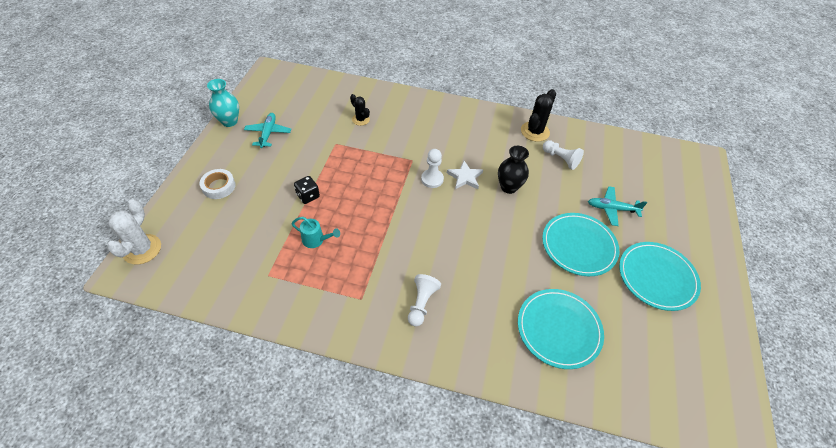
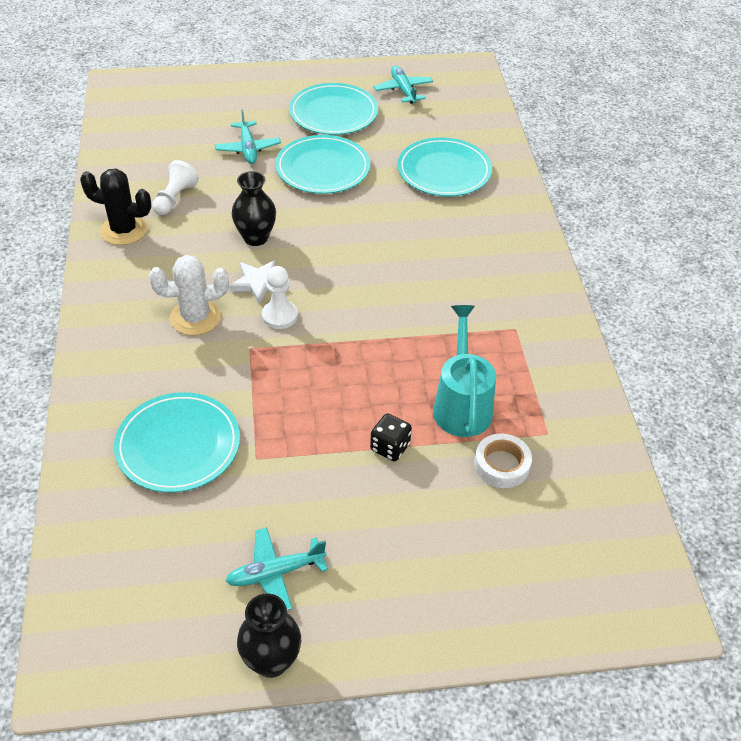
camera: 110 degrees left, 5 degrees down
(142, 249) = (615, 616): white cactus -> white cactus (195, 318)
(219, 186) = (439, 581): white tape -> white tape (502, 465)
(229, 121) = (271, 661): turquoise vase -> black vase
(316, 240) = (462, 405): turquoise watering can -> turquoise watering can, size x1.77
(360, 119) = (178, 445): black cactus -> turquoise plate
(421, 303) = (485, 276): white pawn -> none
(694, 346) = (403, 90): none -> turquoise plane

